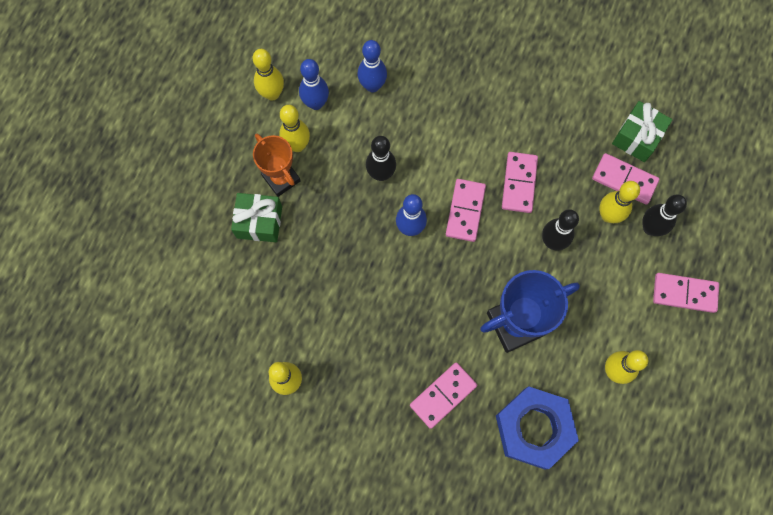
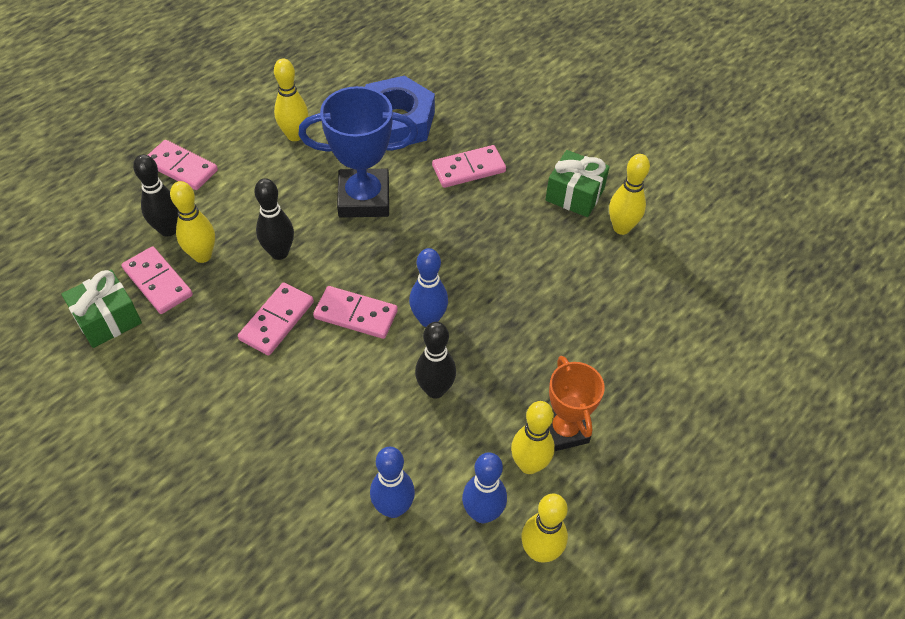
camera: 160 degrees left, 20 degrees down
(259, 222) = (608, 389): green gift -> green gift (574, 195)
(465, 211) = (356, 314): pink domino -> pink domino turned 75 degrees clockwise

